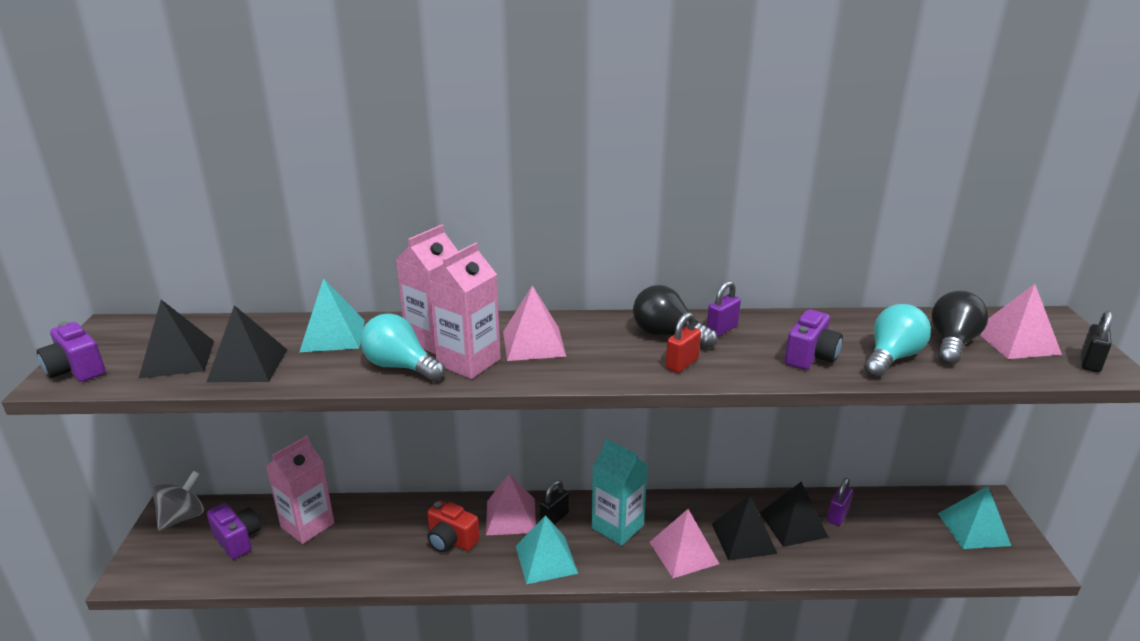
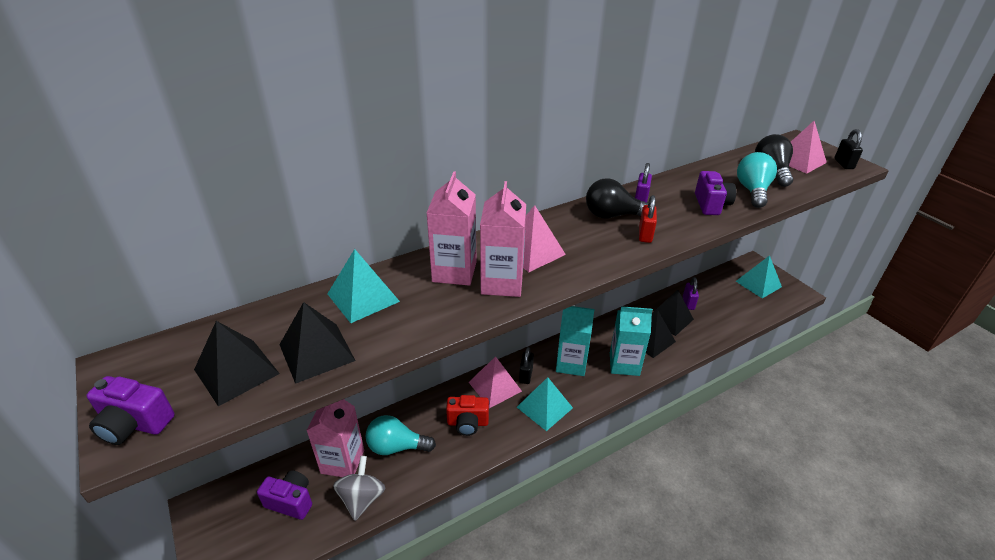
camera: 30 degrees left, 10 degrees up
(182, 517) = (218, 506): grey spinning top -> grey spinning top (362, 499)
(400, 367) = (453, 306): turquoise light bulb -> turquoise light bulb (396, 447)
(683, 552) = (624, 364): pink pyramid -> turquoise carton

